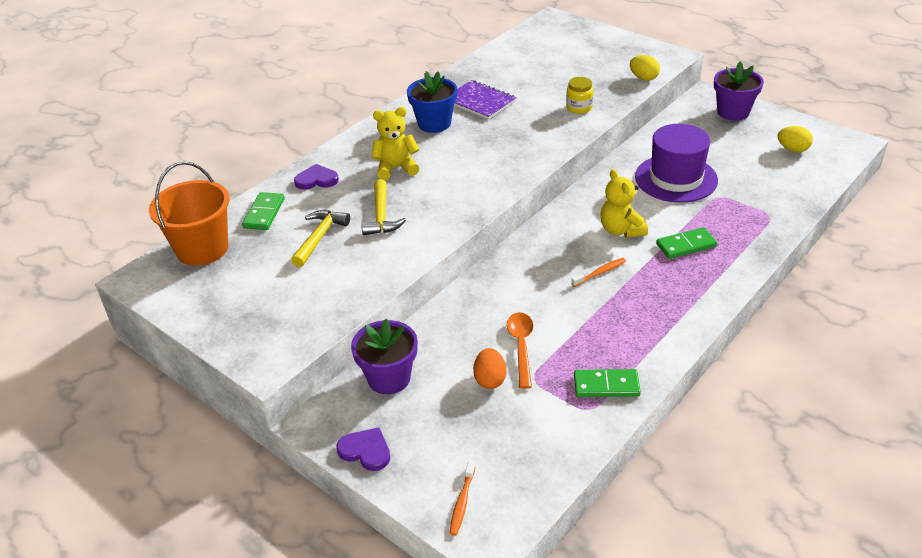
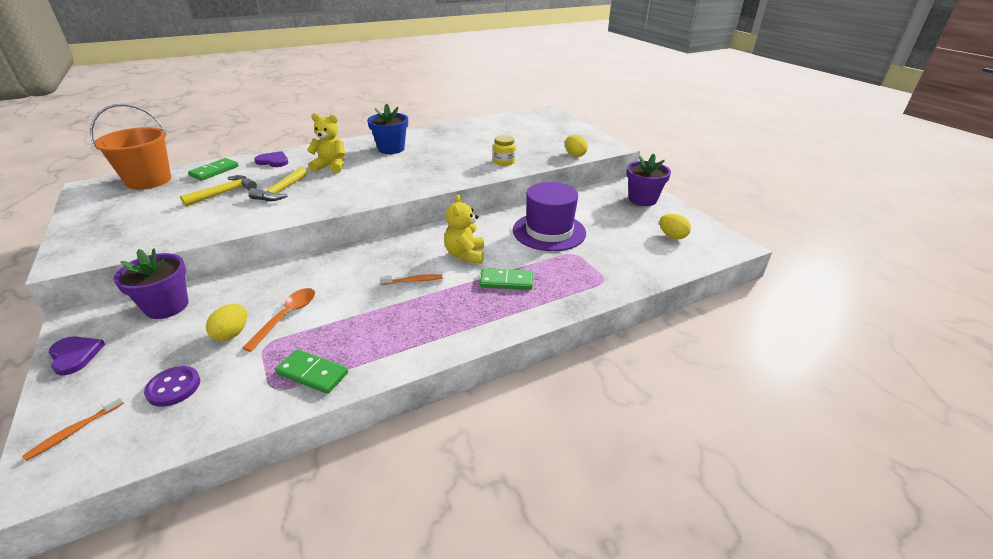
camera: 20 degrees right, 5 degrees down
(480, 101) = (438, 144): purple notebook -> none
(490, 379) = (232, 334): orange egg -> yellow egg
(500, 440) = (174, 387): none -> purple button

